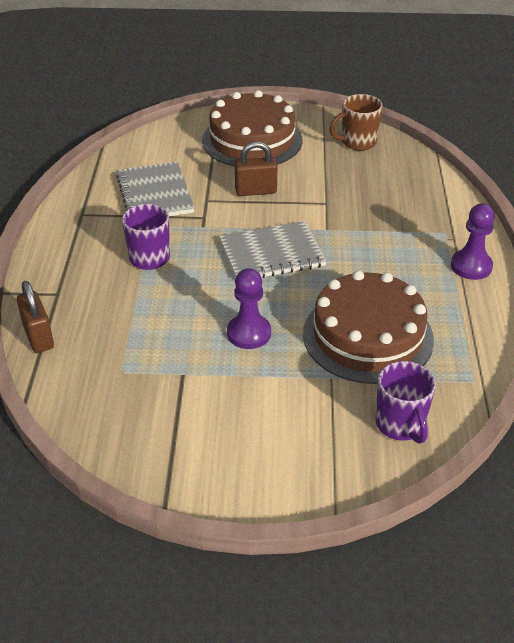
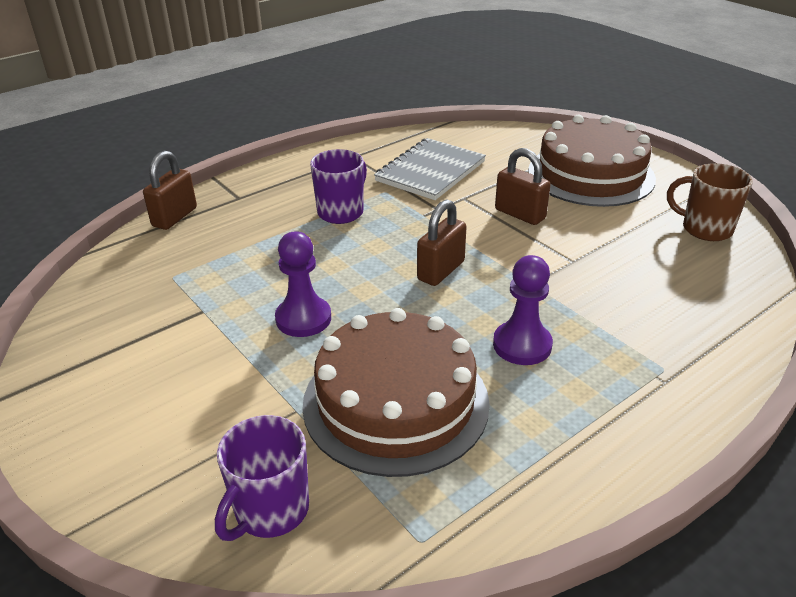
camera: 50 degrees right, 5 degrees down
(272, 254) = (441, 271): grey notebook -> brown padlock
(471, 266) = (636, 423): purple pawn -> purple pawn (522, 345)

